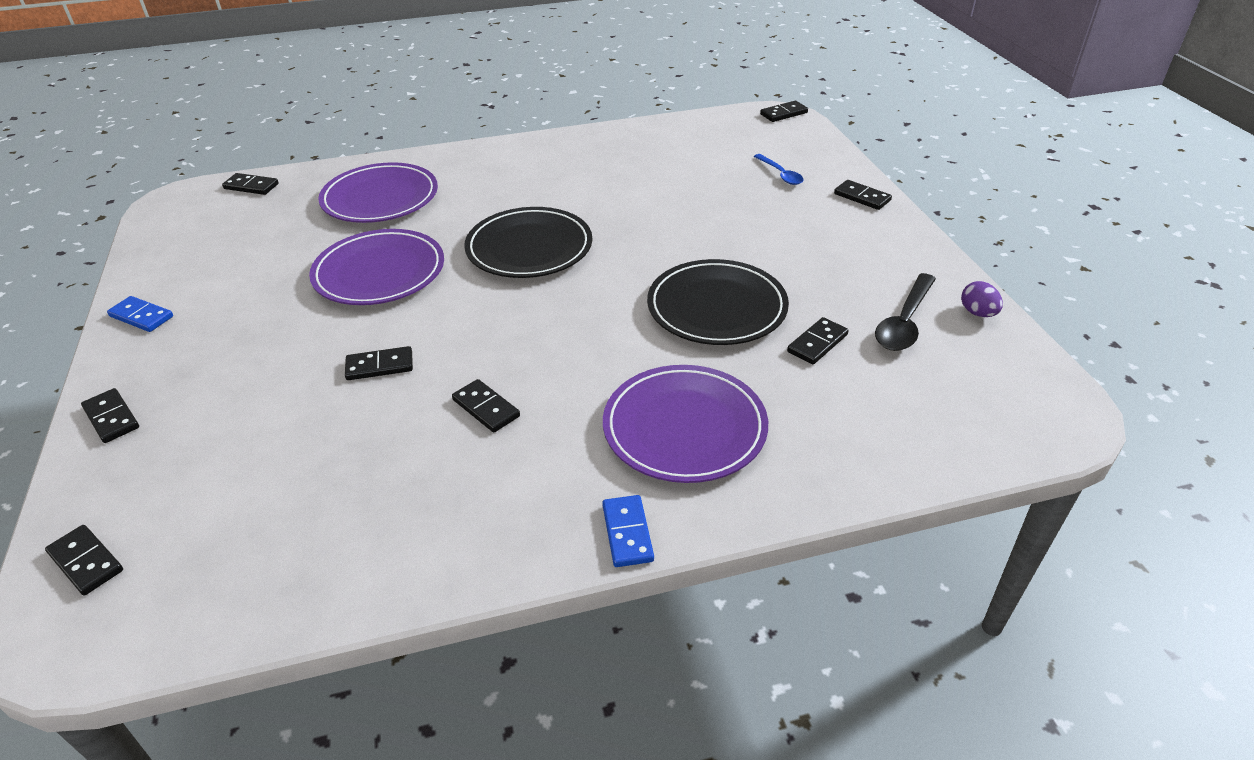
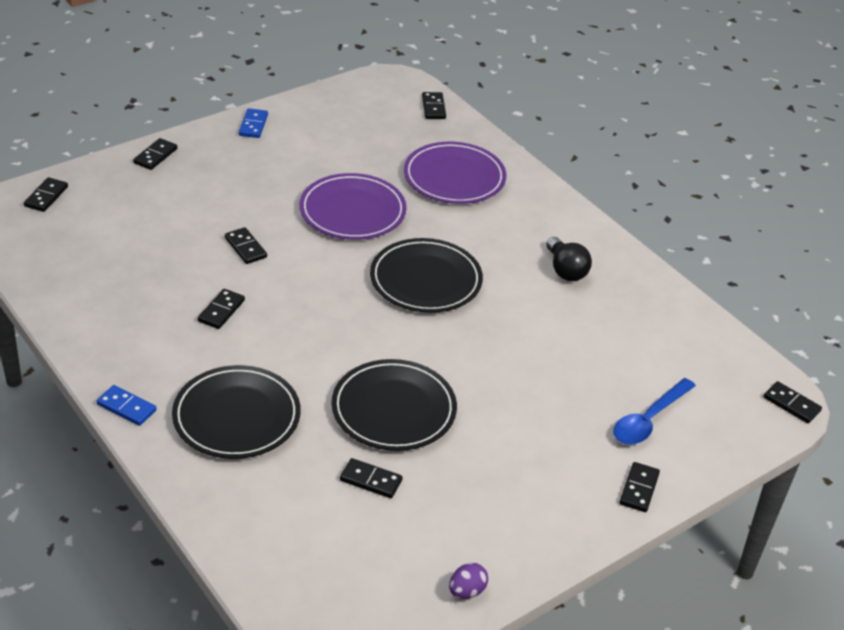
camera: 65 degrees right, 0 degrees up
(567, 170) = (565, 270): none -> black light bulb
(627, 533) = (126, 407): blue domino -> blue domino turned 60 degrees clockwise
(684, 428) = (236, 416): purple plate -> black plate
(780, 174) = (648, 420): blue spoon -> blue spoon, size x1.56
(904, 322) = (428, 537): black spoon -> none

